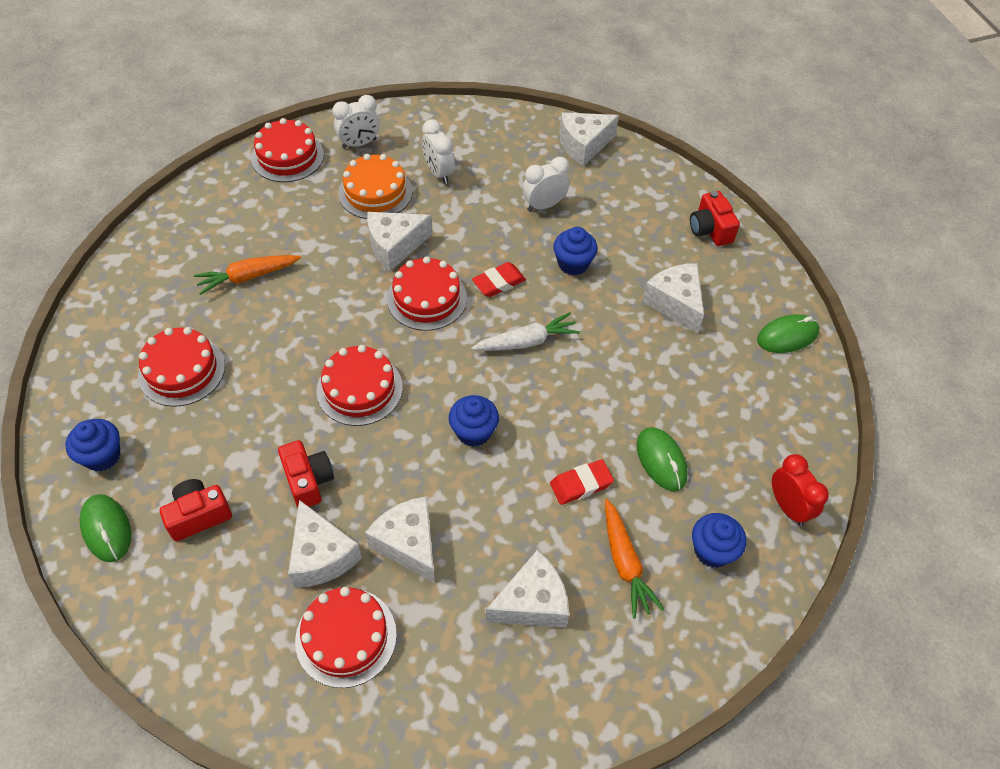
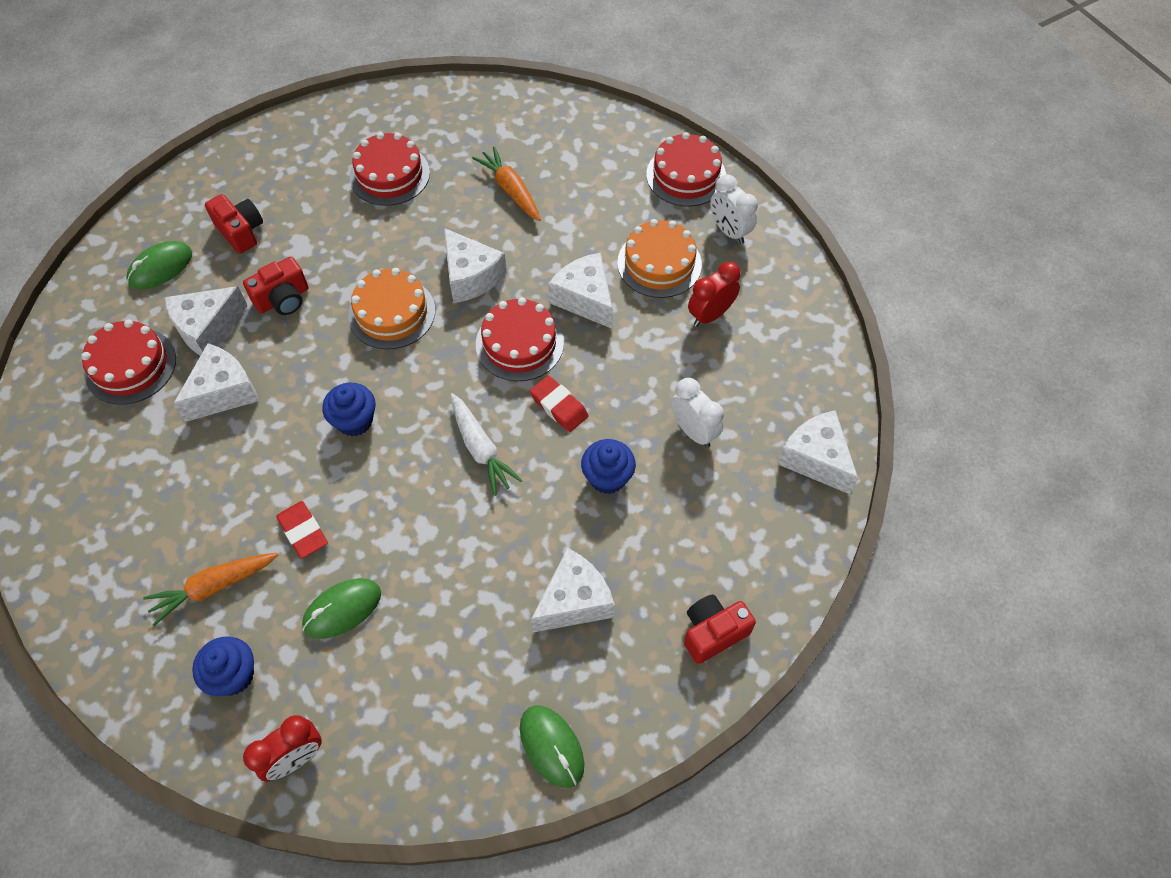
camera: 80 degrees right, 5 degrees up
(102, 456) = (292, 151): blue cupcake -> none
(106, 529) = (223, 176): green mouse -> green mouse (160, 267)
(359, 389) = (392, 313): red cake -> orange cake
(438, 173) = (710, 315): white clock -> red clock
(532, 602) = (167, 508): white cheese -> white cheese (471, 276)

